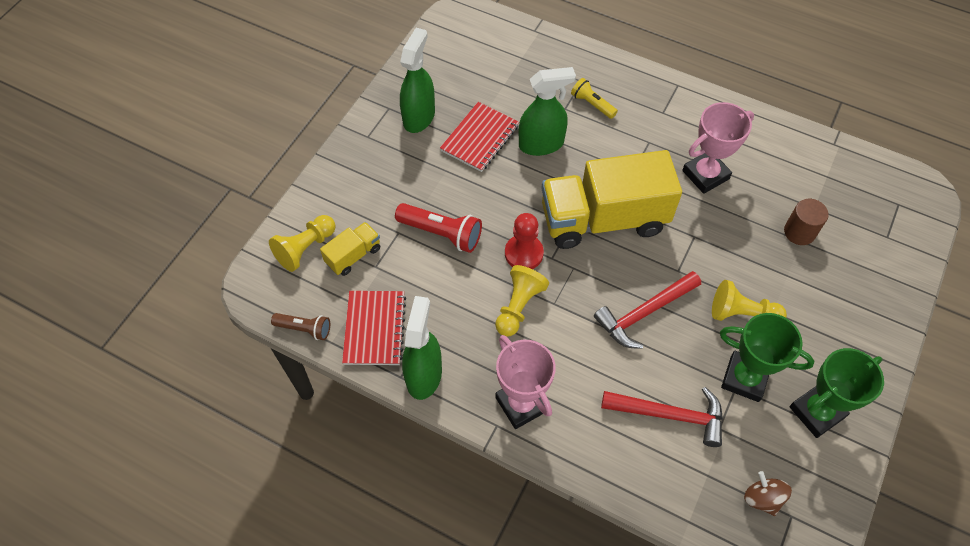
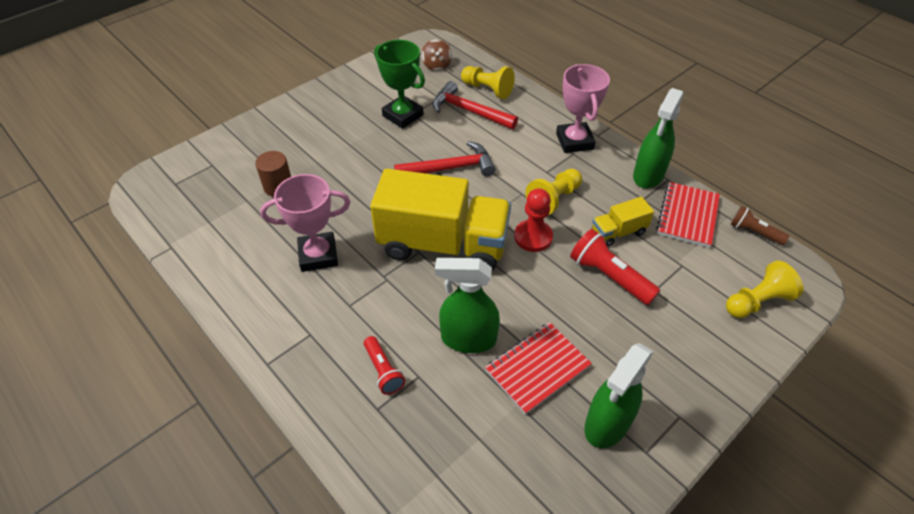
camera: 160 degrees left, 10 degrees down
(353, 255) = (704, 281): yellow truck -> yellow truck (618, 232)
(592, 104) = (383, 370): yellow flashlight -> red flashlight
(742, 314) = (374, 148): yellow pawn -> yellow pawn (487, 89)
(816, 412) = (369, 89): green trophy -> none

